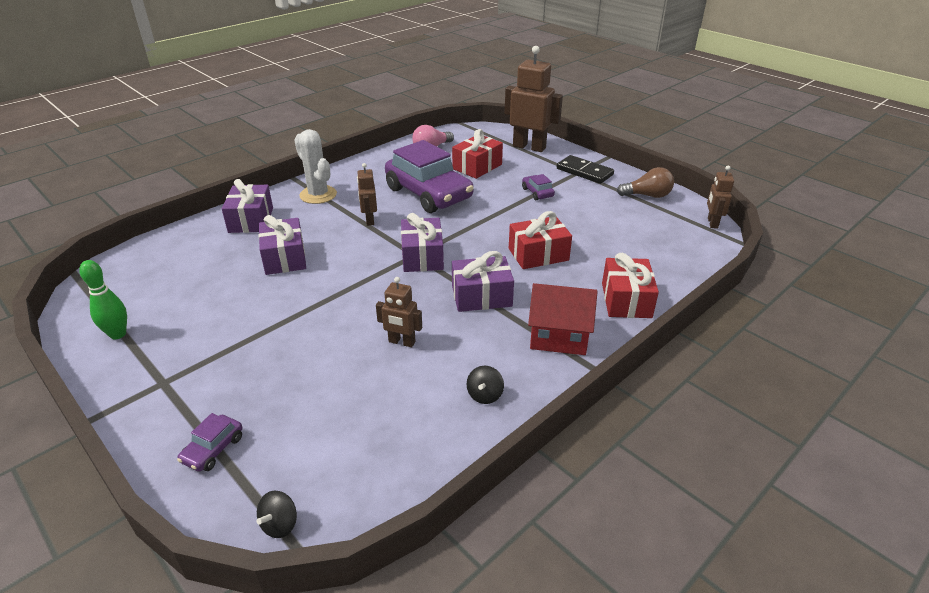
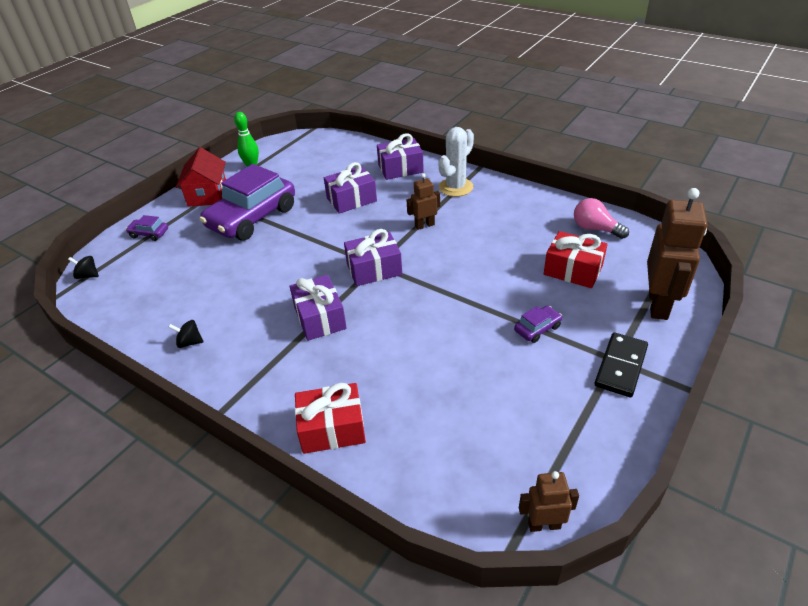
camera: 80 degrees right, 5 degrees up
(401, 342) = (251, 284): brown robot -> none
(428, 194) = (491, 249): purple car -> purple car (252, 218)
(538, 254) = (401, 347): red gift -> none
(559, 336) = (266, 379): red house -> red house (207, 195)
(647, 195) = (589, 441): brown light bulb -> none

